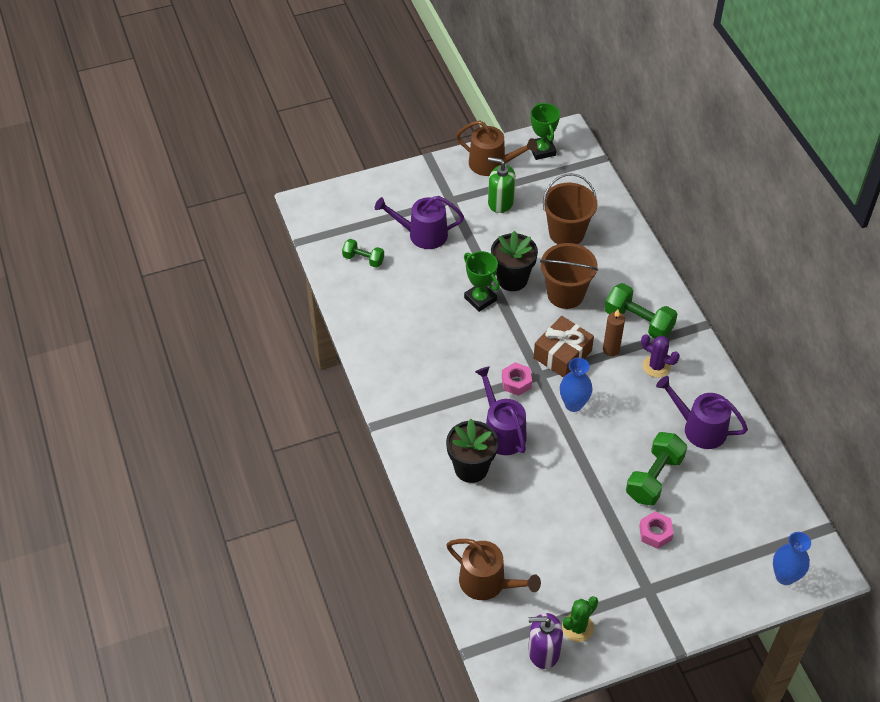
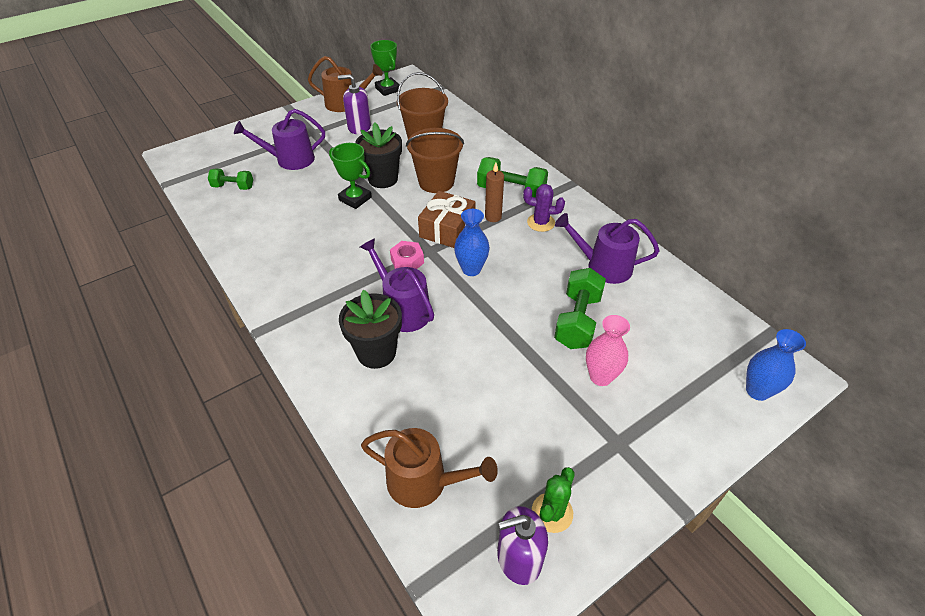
camera: 15 degrees left, 5 degrees down
(500, 202) = (359, 127): green soap dispenser -> purple soap dispenser
(655, 533) = (600, 377): pink nut -> pink vase

